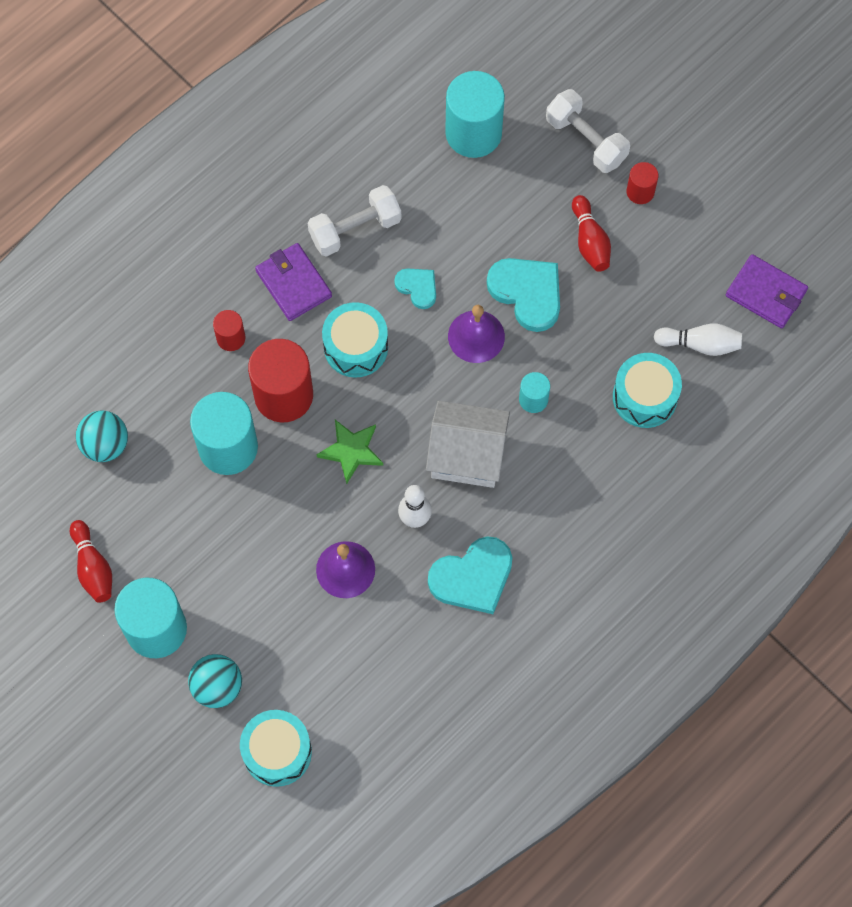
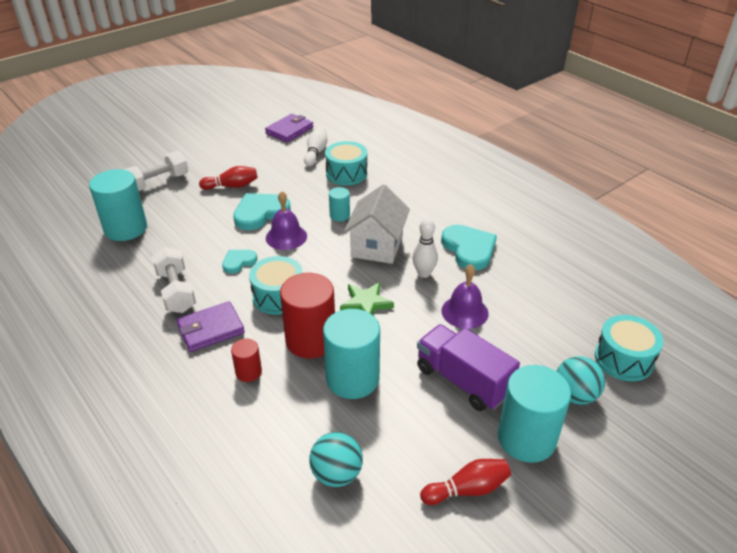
camera: 85 degrees left, 30 degrees down
(232, 565) = (463, 381): none -> purple truck
(640, 191) = (205, 166): red cylinder -> none

